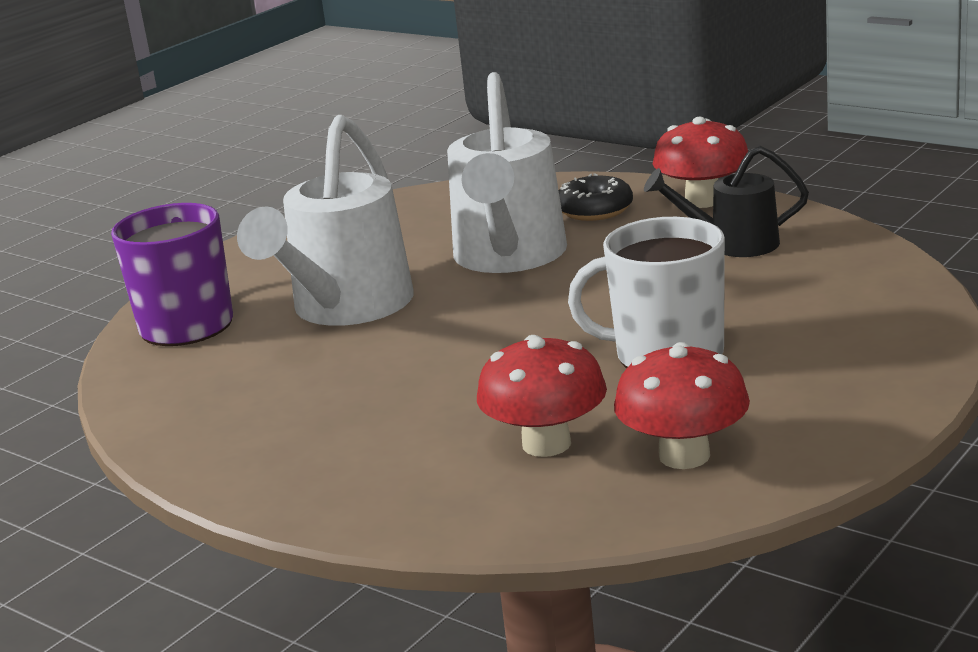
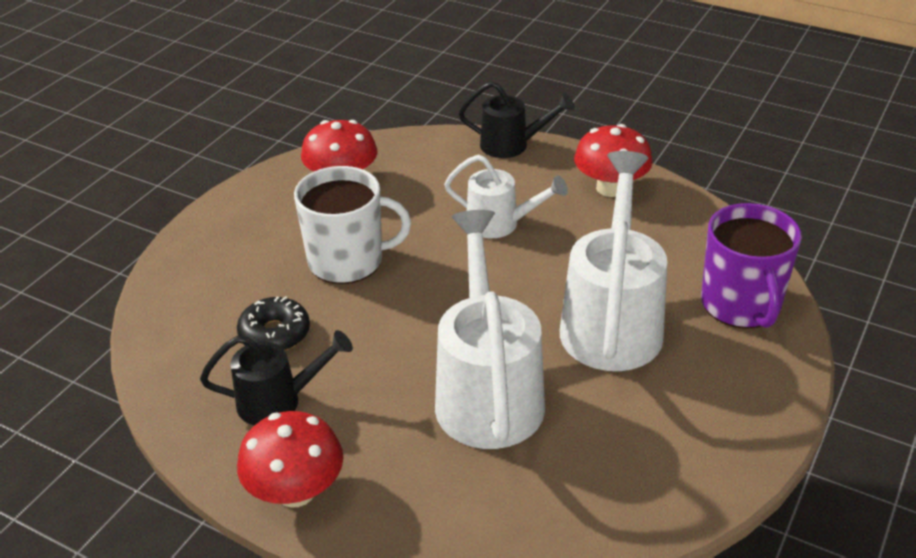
camera: 170 degrees right, 15 degrees up
(367, 516) = (511, 145): none -> black watering can
(437, 399) = (500, 224): none -> white watering can
(546, 444) = (422, 189): red mushroom -> red mushroom (610, 188)
(595, 210) = (412, 479): black donut -> black donut (275, 334)

